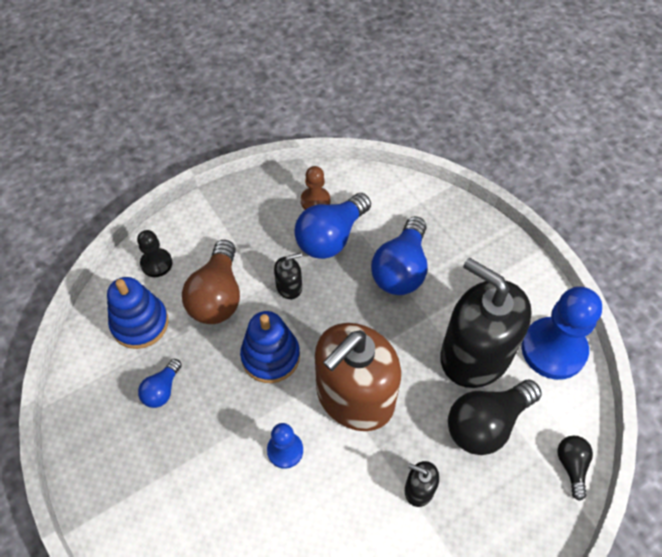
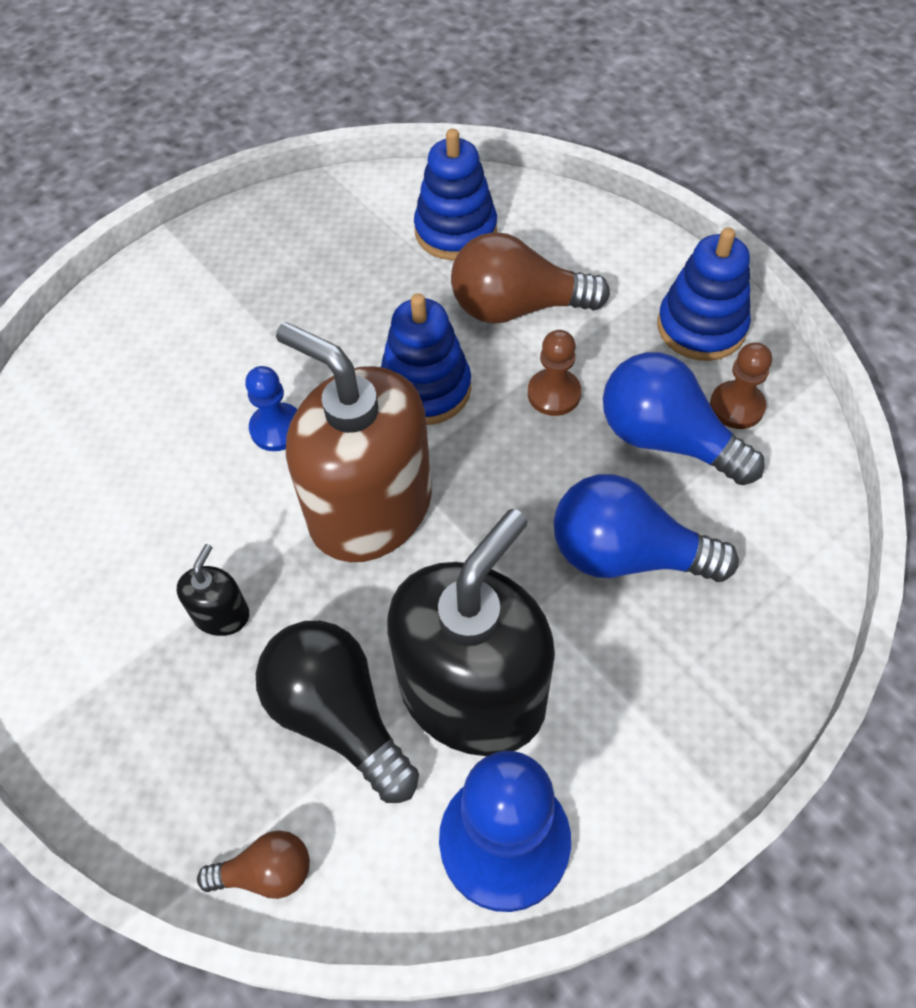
camera: 85 degrees right, 0 degrees up
(156, 263) = (557, 228): black pawn -> none
(162, 390) = (357, 275): blue light bulb -> none
(256, 205) = (701, 327): none -> blue stacking toy
(289, 286) = (554, 394): black soap dispenser -> brown pawn
(571, 466) = (266, 872): black light bulb -> brown light bulb

